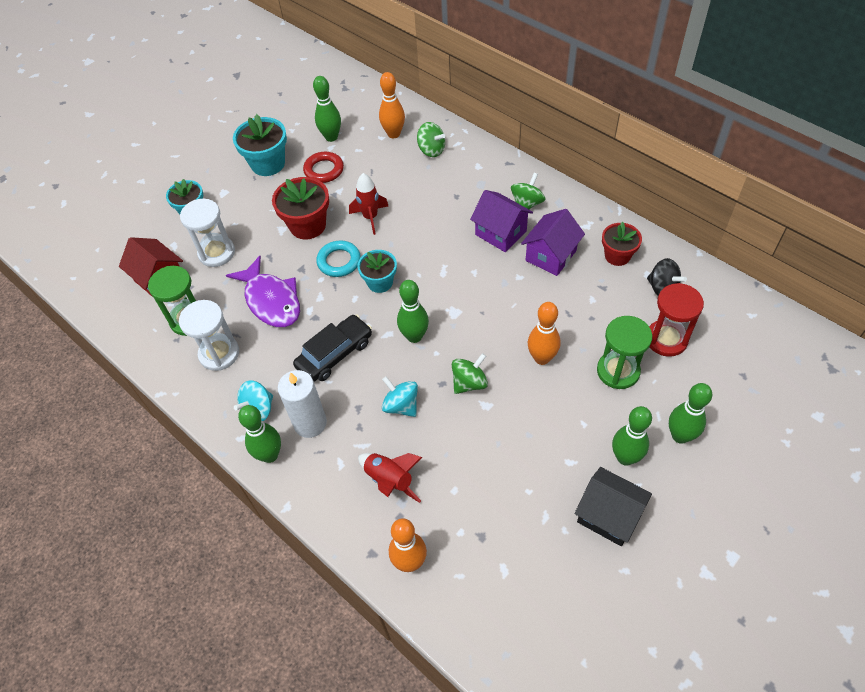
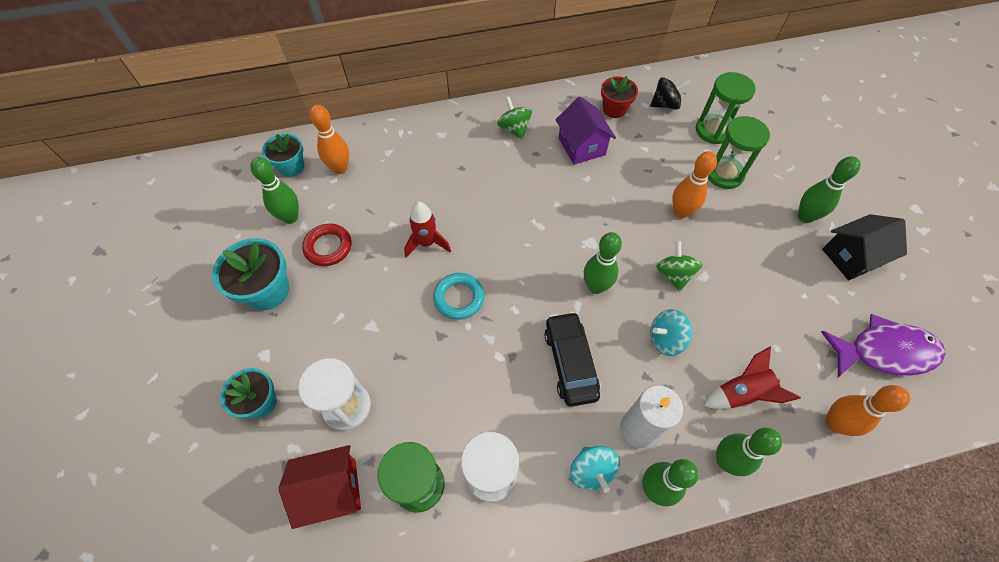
camera: 60 degrees left, 5 degrees up
(271, 300) = (459, 385): purple fish -> purple fish (884, 352)
(308, 225) = (388, 300): red flower pot -> none
(380, 282) = (512, 279): turquoise flower pot -> turquoise flower pot (291, 167)
(431, 150) = (389, 154): green spinning top -> none
(501, 233) = (530, 162): purple house -> none
(666, 339) = (713, 130): red hourglass -> green hourglass
(680, 436) = (803, 175): green bowling pin -> green bowling pin (725, 461)

